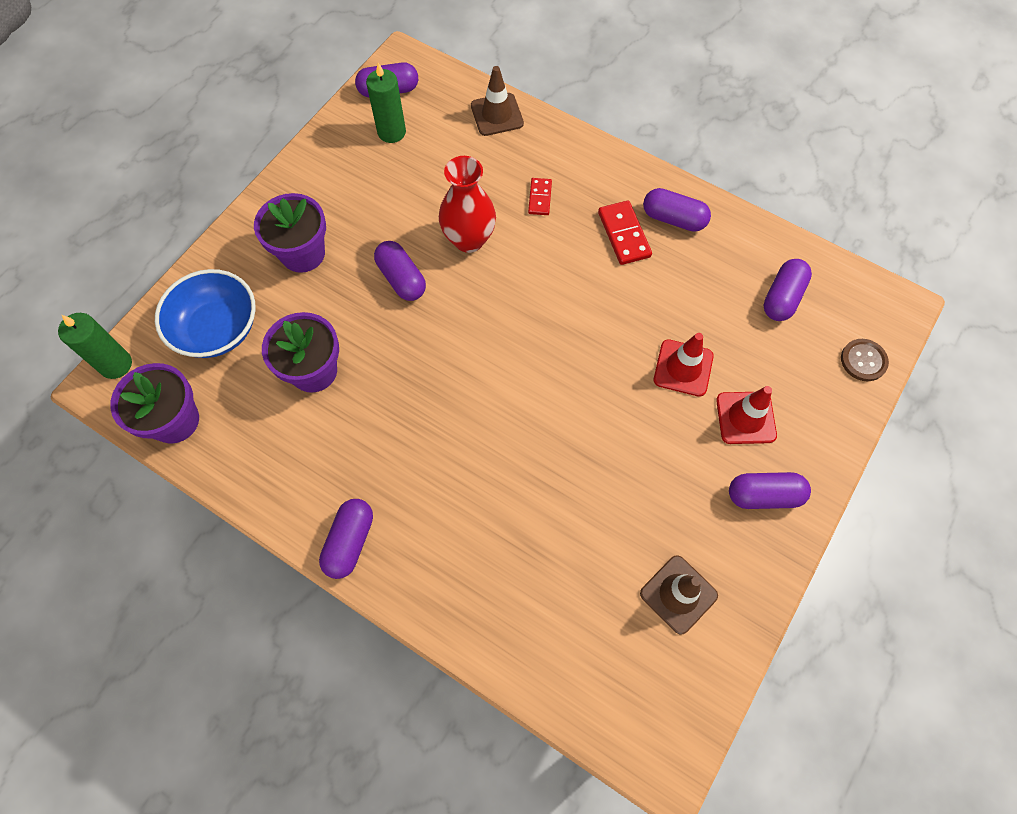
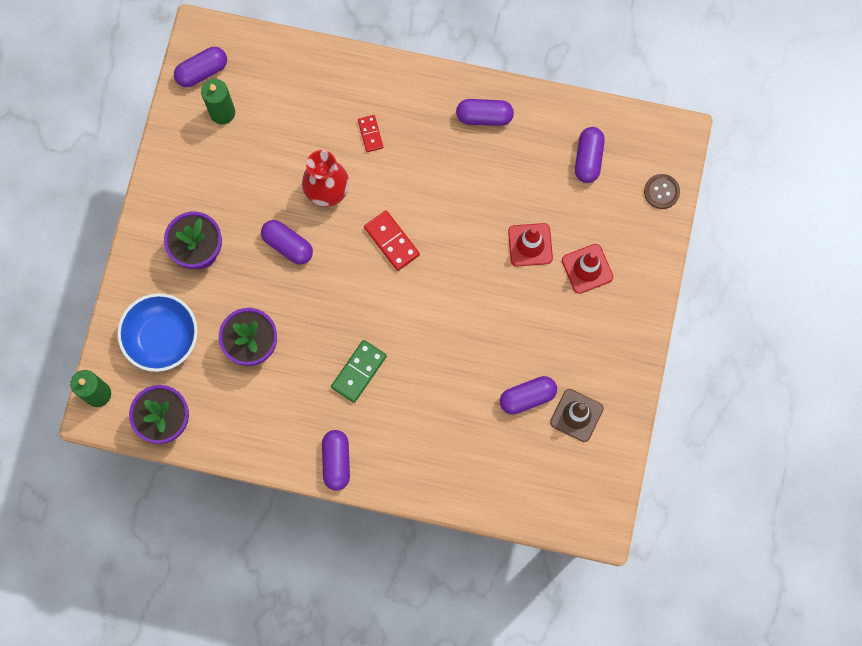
camera: 20 degrees left, 10 degrees up
(423, 443) = (359, 372): none -> green domino
(497, 115) = (305, 65): brown traffic cone -> none
(623, 234) = (449, 145): red domino -> red domino (391, 241)
(764, 495) = (615, 323): purple capsule -> purple capsule (527, 397)

